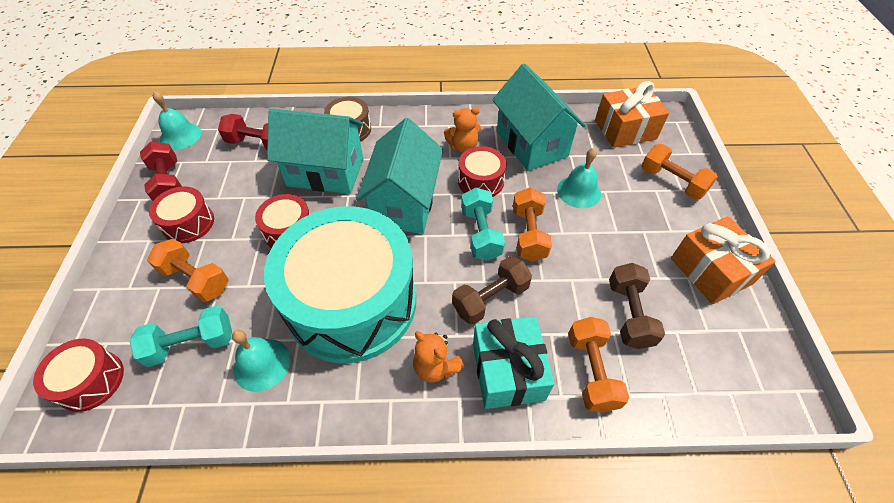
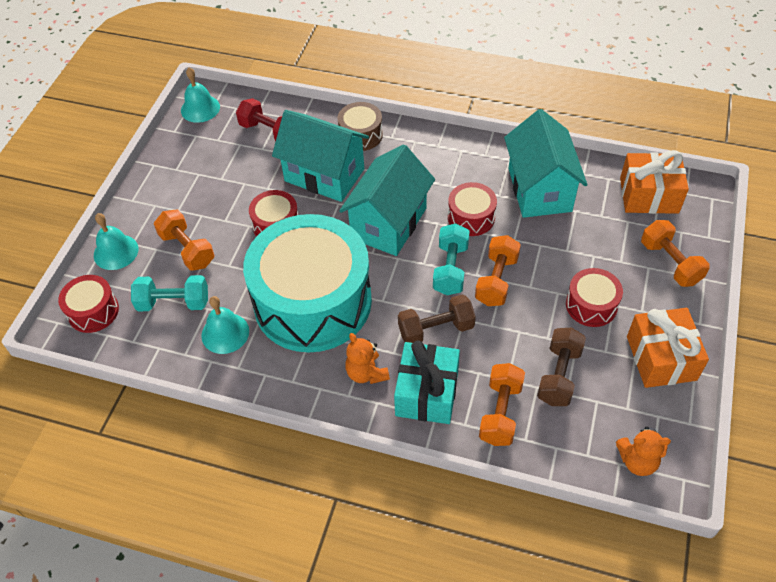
camera: 20 degrees right, 0 degrees up
(169, 183) = (181, 155): red dumbbell -> none
(188, 223) = (191, 197): red drum -> red drum (591, 305)
(463, 147) = (467, 177): orange teddy bear -> orange teddy bear (637, 461)
(579, 191) = (566, 250): turquoise bell -> turquoise bell (116, 252)

